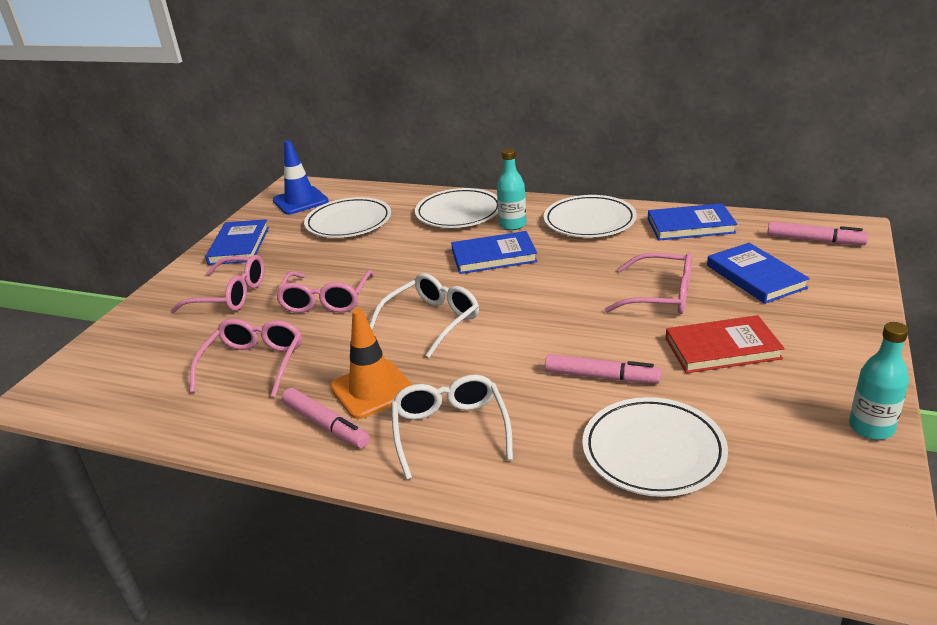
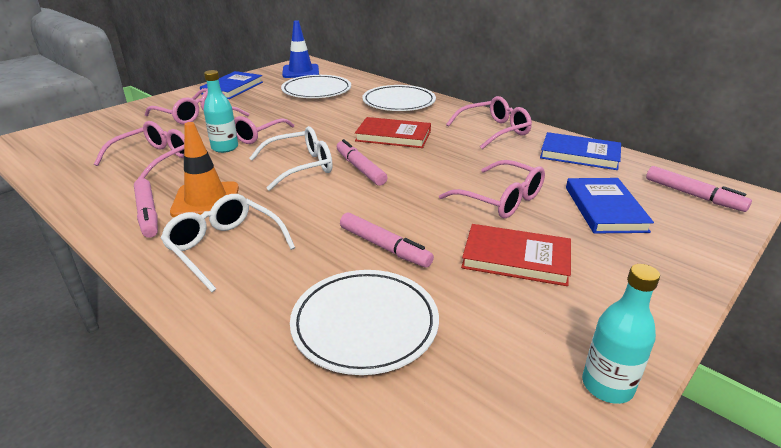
camera: 20 degrees right, 0 degrees up
(450, 430) = (224, 247): white glasses -> white glasses turned 60 degrees counterclockwise
(494, 256) = (393, 136): blue book -> red book
(497, 304) = (360, 168): none -> pink marker
(513, 225) = (430, 119): turquoise bottle -> turquoise bottle (225, 148)
(589, 221) = (494, 131): white plate -> pink glasses

